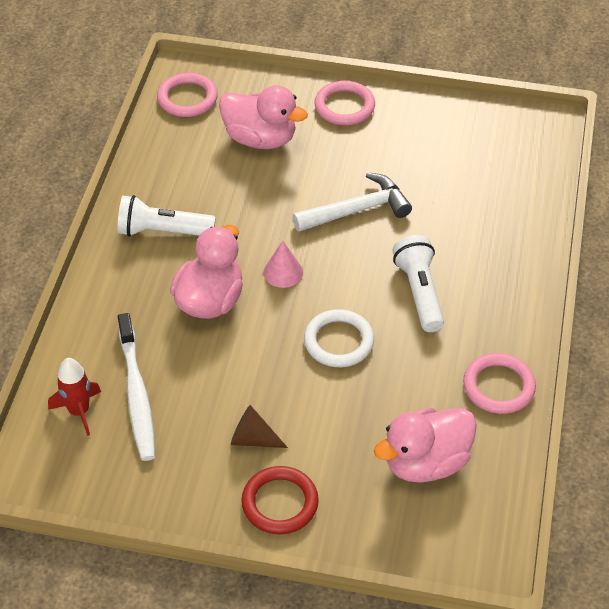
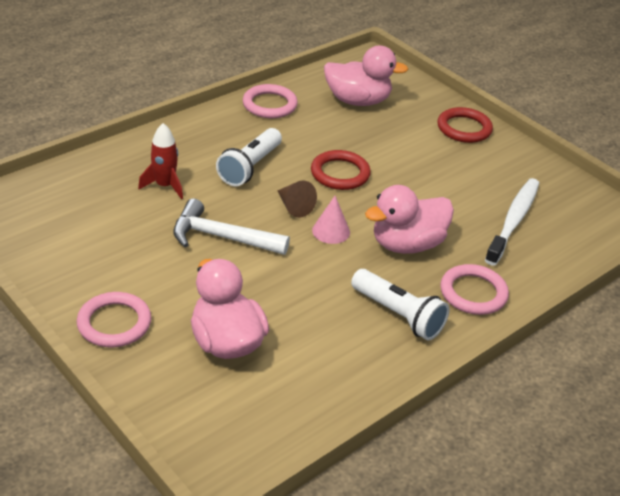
camera: 145 degrees left, 10 degrees down
(79, 411) = (564, 233): red rocket -> red rocket (165, 186)
(187, 98) = (248, 432): pink ring -> pink ring (473, 293)
(253, 439) = (452, 160): brown cone -> brown cone (294, 207)
(338, 341) = (340, 173): white ring -> red ring

